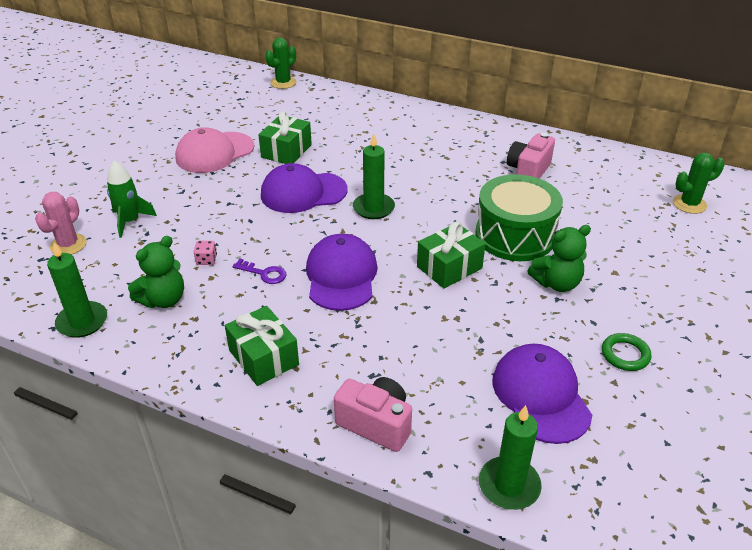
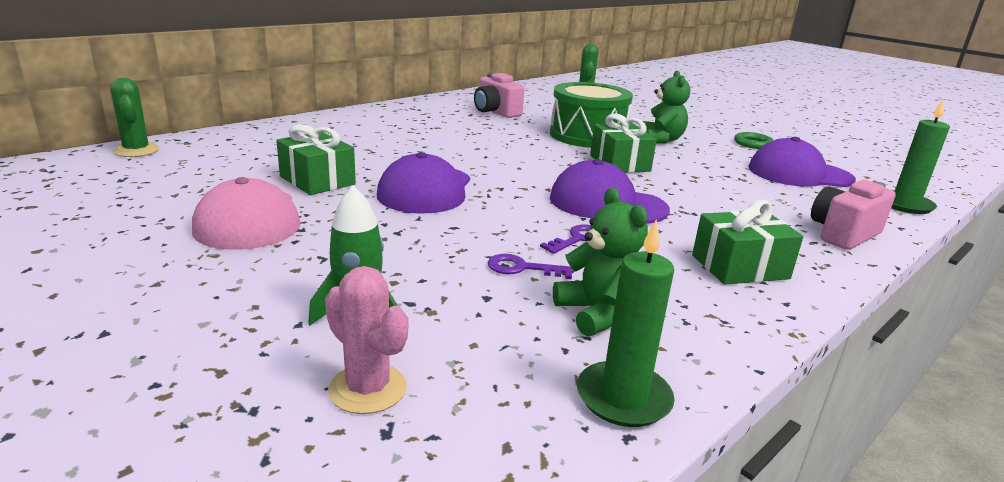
camera: 70 degrees left, 15 degrees down
(206, 260) = (522, 268): pink dice -> purple key
(373, 208) = (495, 168): green candle -> none

